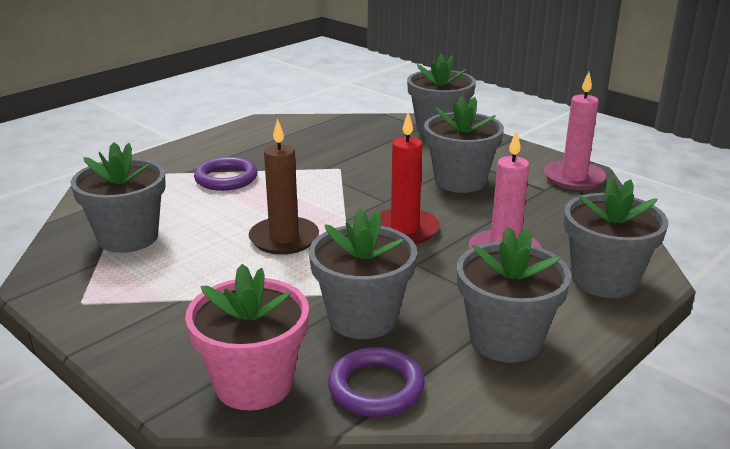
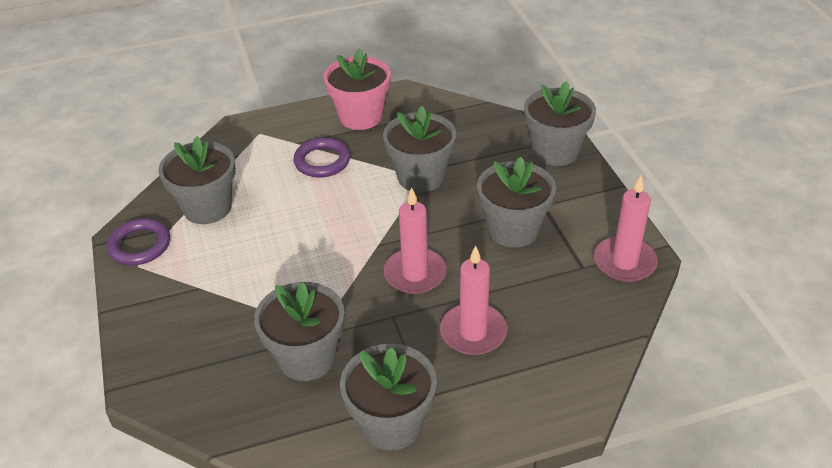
camera: 30 degrees right, 15 degrees up
(254, 384) = (191, 388): pink flower pot -> pink flower pot (360, 116)
(284, 239) = (314, 250): brown candle -> none
(376, 387) = (264, 427): purple ring -> purple ring (140, 245)
(404, 230) = (415, 274): red candle -> pink candle
(604, 280) = (530, 396): grey flower pot -> grey flower pot (421, 177)

